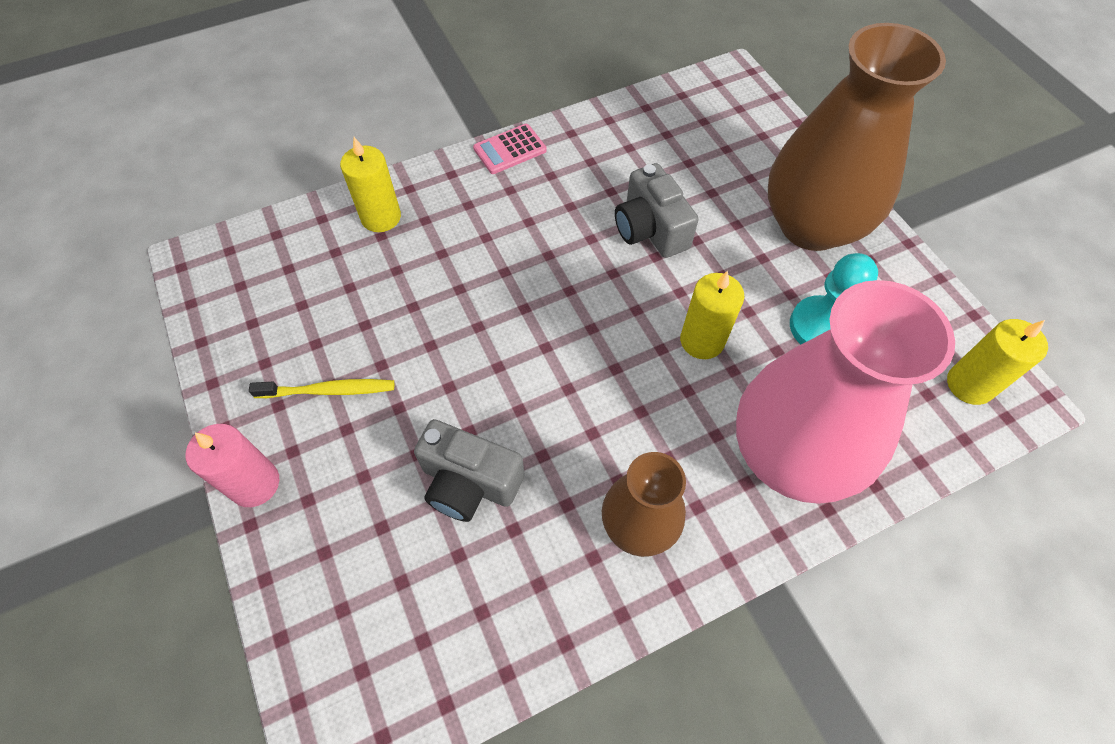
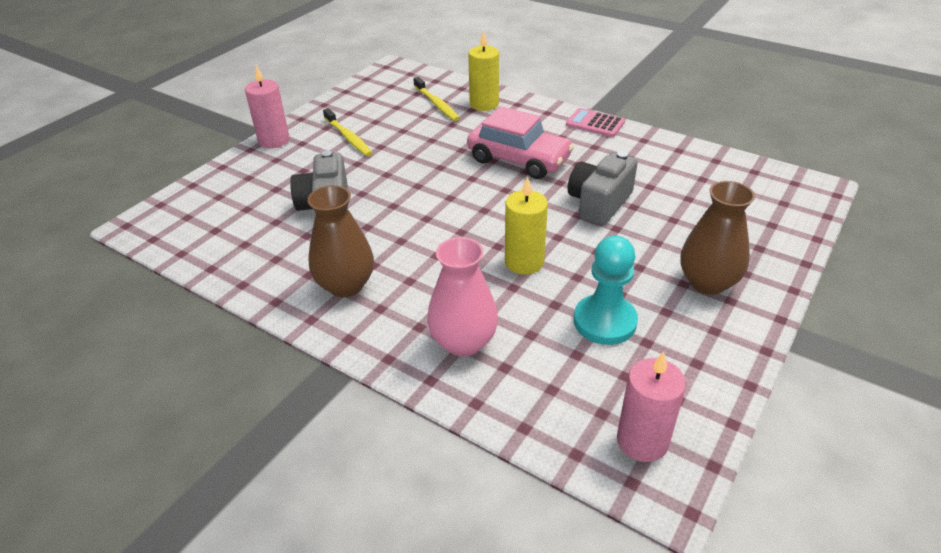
camera: 60 degrees right, 20 degrees down
(336, 261) = (436, 104): none -> yellow toothbrush
(523, 248) = (519, 159): none -> pink car
(790, 454) = (463, 342): pink vase -> pink vase, size x0.55
(811, 225) = (707, 282): brown vase -> brown vase, size x0.55
(969, 384) = (642, 441): yellow candle -> pink candle

